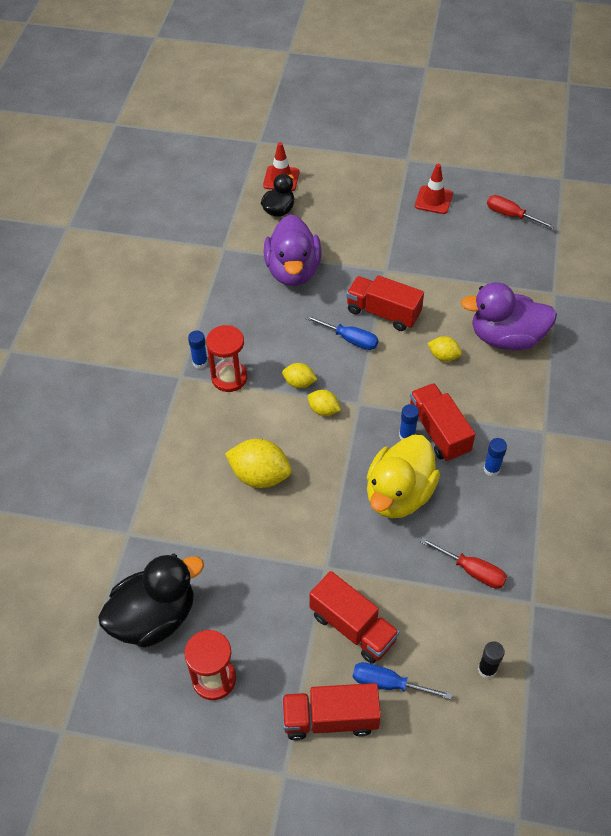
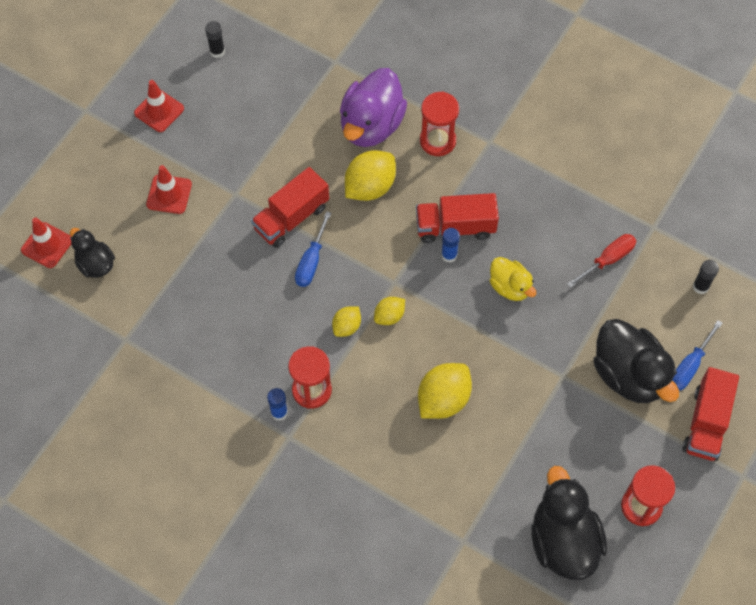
camera: 70 degrees left, 10 degrees up
(293, 271) = (194, 281): purple duck -> none
(349, 339) = (311, 261): blue screwdriver -> blue screwdriver turned 150 degrees clockwise
(353, 627) = (629, 375): red truck -> black duck
(362, 231) = (169, 194): none -> red traffic cone
(399, 494) = (510, 287): yellow duck -> yellow duck, size x0.57
(443, 356) = (370, 187): yellow lemon -> yellow lemon, size x1.79
(491, 469) = (512, 201): blue glue stick -> none
(511, 215) = (217, 51): red screwdriver -> black glue stick
(520, 391) = (437, 141): none -> red hourglass

